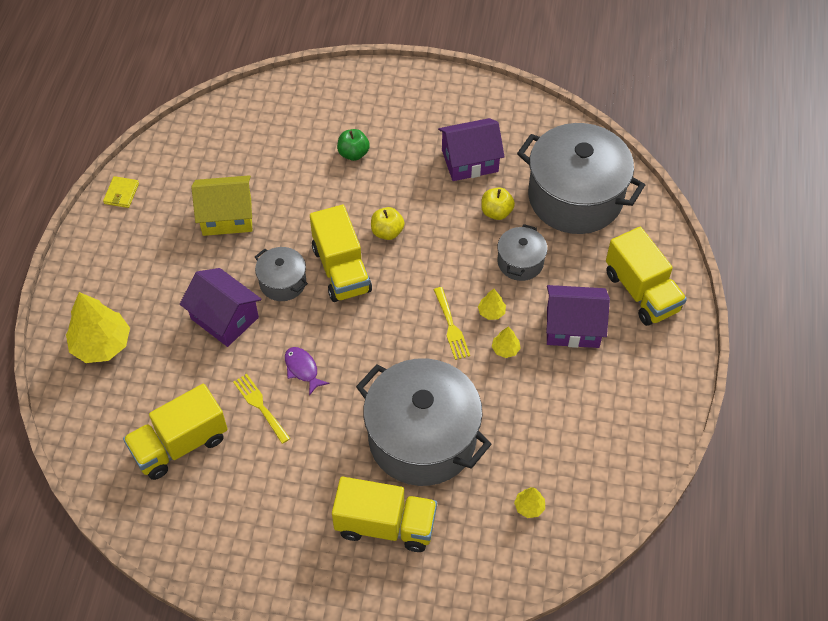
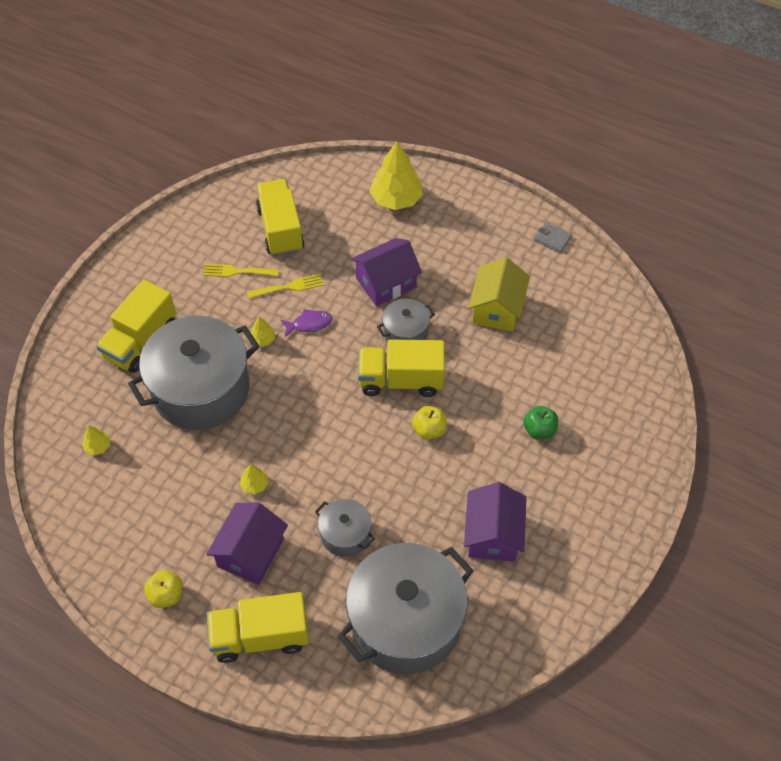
camera: 110 degrees right, 0 degrees up
(121, 193) = (552, 239): yellow wallet -> grey wallet
(451, 326) = (299, 448): yellow fork -> yellow fork (237, 271)
(491, 312) = (300, 487): yellow tree -> yellow tree (262, 340)
(496, 212) = (415, 535): yellow apple -> yellow apple (166, 595)

